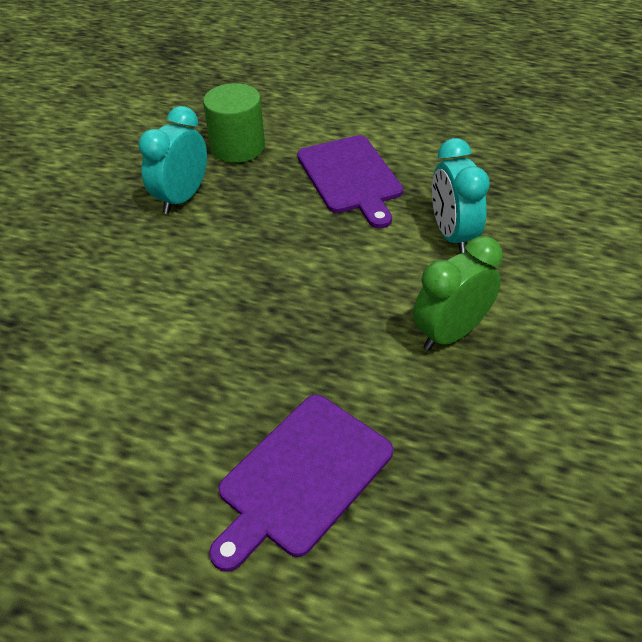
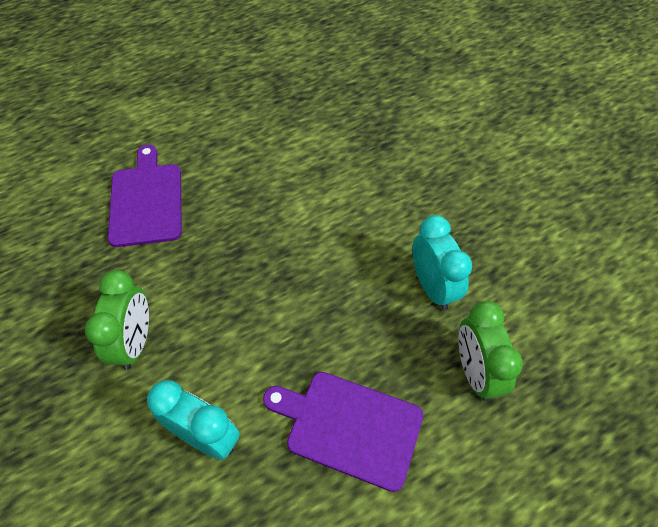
camera: 130 degrees right, 10 degrees up
(238, 147) = (475, 372): green cylinder -> green clock

